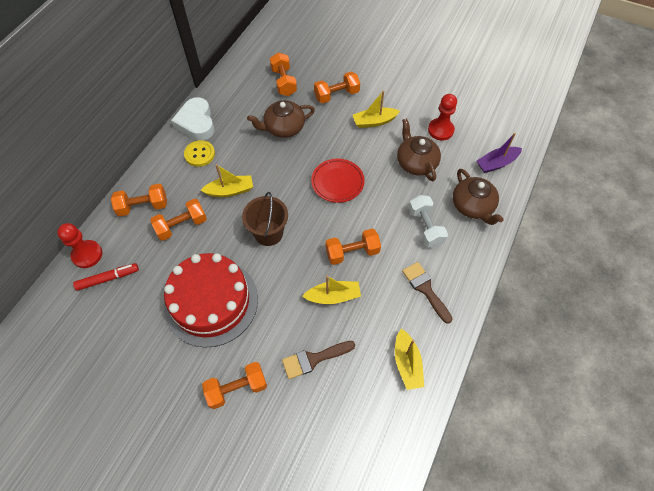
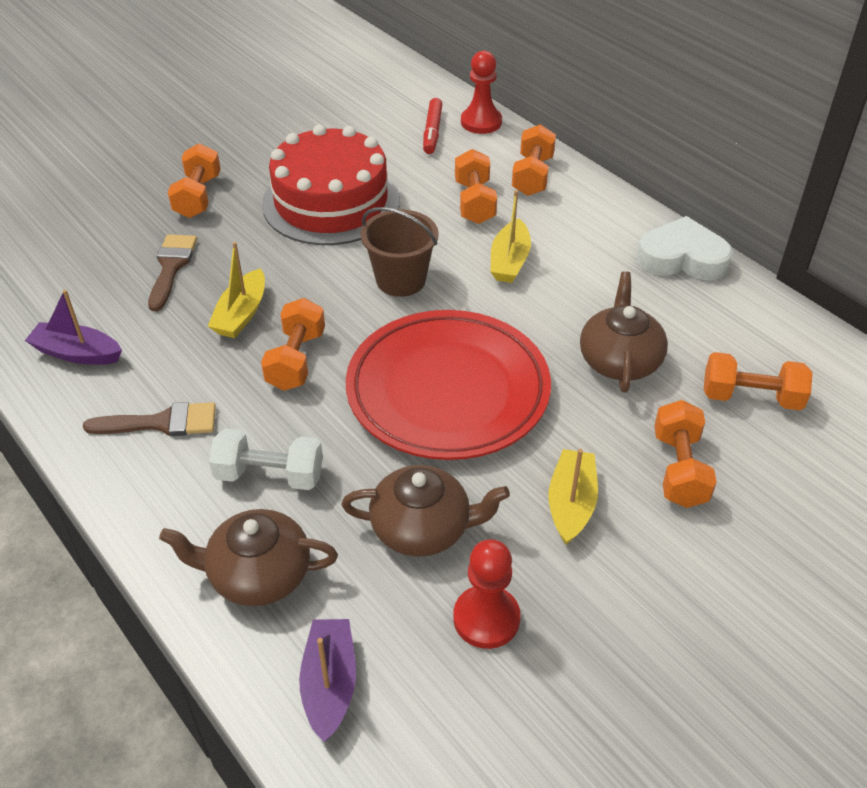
camera: 115 degrees right, 15 degrees down
(199, 154) = (606, 247): yellow button -> none
(337, 182) = (448, 391): red plate -> red plate, size x1.90
(407, 363) = (77, 353): yellow boat -> purple boat

